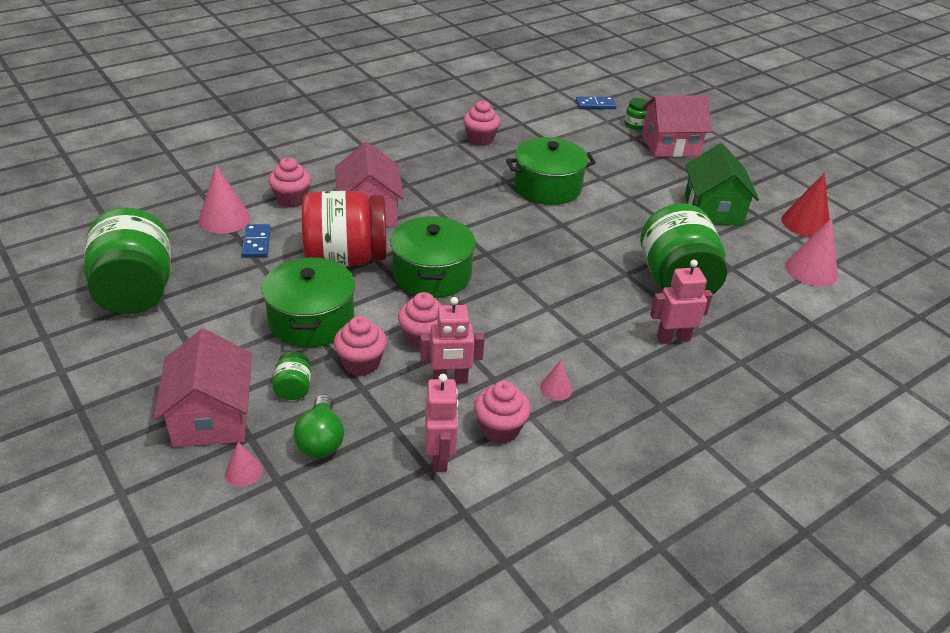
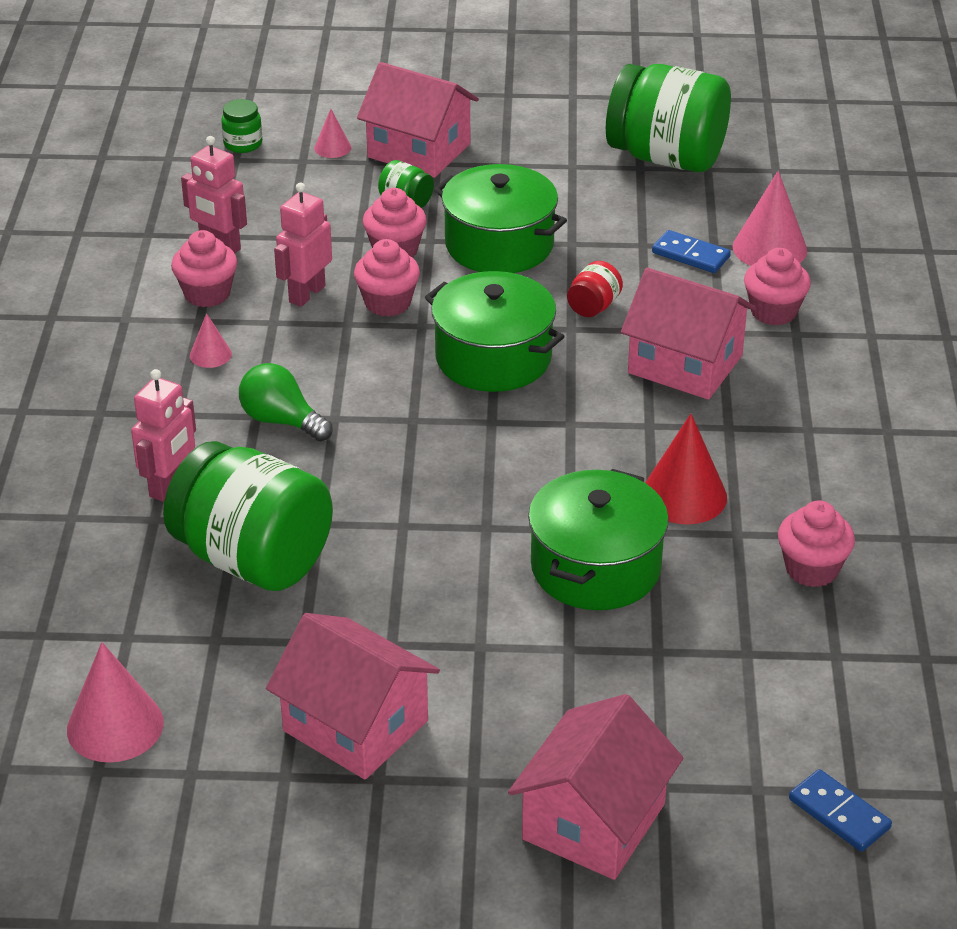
camera: 130 degrees right, 0 degrees up
(321, 440) = (320, 194): green light bulb -> green light bulb (281, 421)
(345, 258) = (593, 306): red jar -> red jar, size x0.41
(595, 105) = (839, 813): blue domino -> blue domino turned 75 degrees counterclockwise
(635, 125) = (709, 822): green jar -> green jar (243, 144)
(713, 210) = (355, 726): green house -> pink house
(805, 223) = (206, 822): red cone -> red cone (684, 495)

